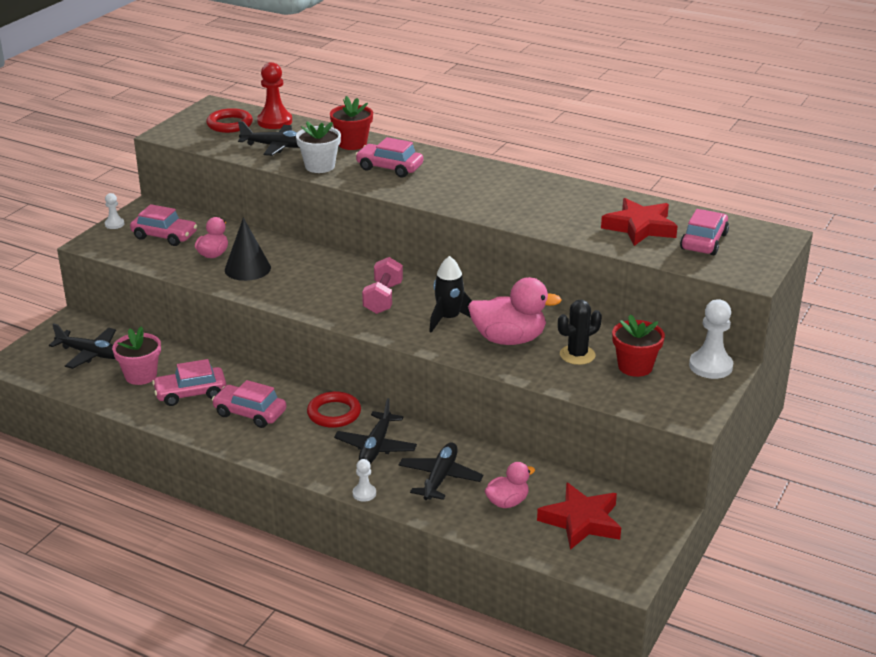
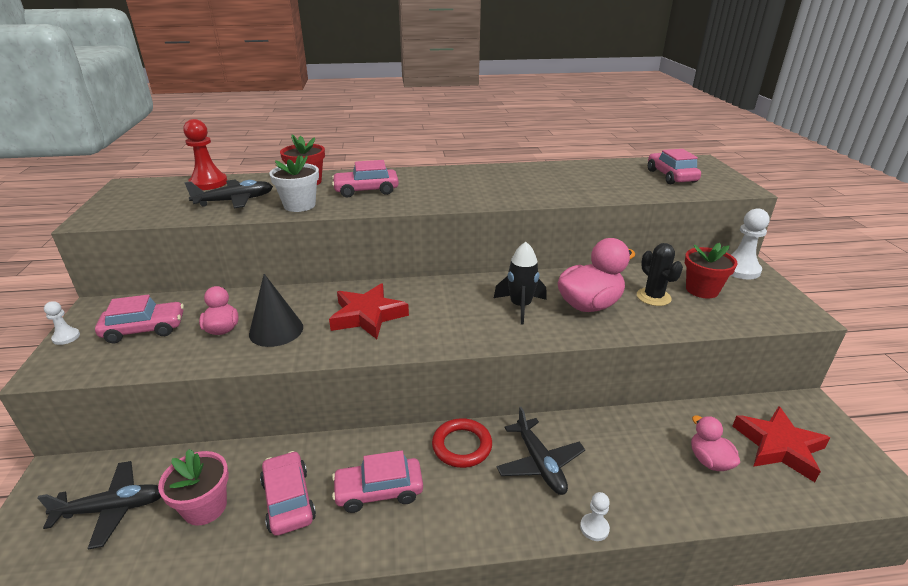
camera: 35 degrees left, 0 degrees up
(191, 393) = (288, 500): pink car -> pink car turned 120 degrees clockwise
(229, 124) = (161, 195): red ring -> none
(383, 298) = (442, 310): pink dumbbell -> none
(440, 478) = (630, 466): black plane -> none
(507, 502) = (709, 461): pink duck -> pink duck turned 45 degrees counterclockwise
(577, 355) = (653, 297): black cactus -> black cactus turned 45 degrees counterclockwise
(640, 227) = (617, 179): red star -> red star (368, 316)

